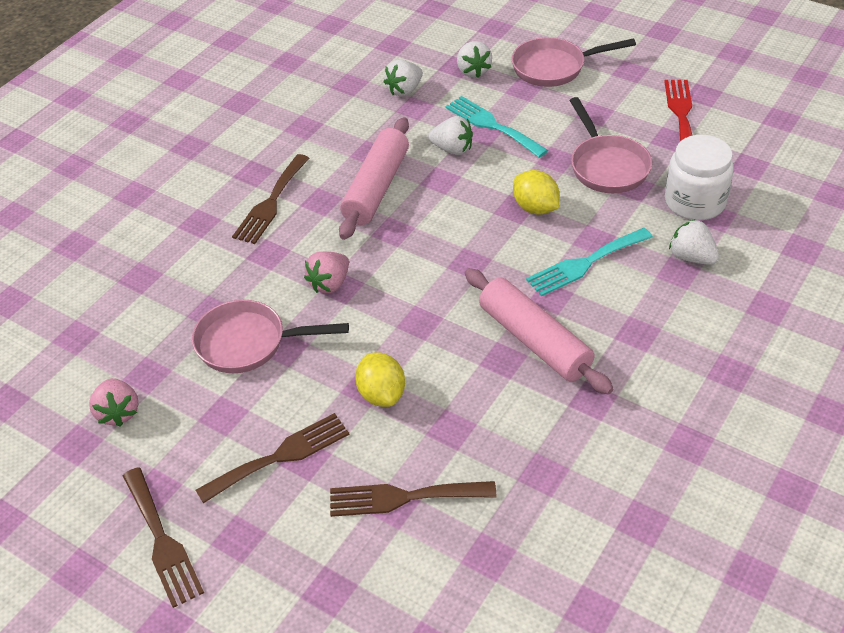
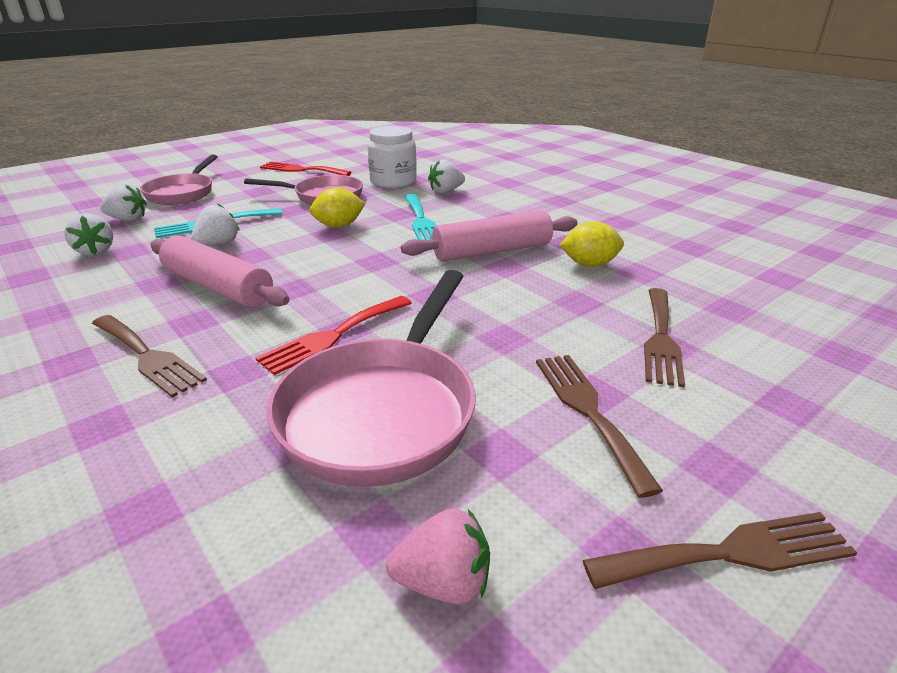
camera: 75 degrees left, 15 degrees down
(248, 343) = (383, 410): pink pan -> pink pan, size x1.53
(329, 283) = (333, 336): pink strawberry -> red fork
(381, 394) = (519, 329): yellow lemon -> yellow lemon (589, 264)

